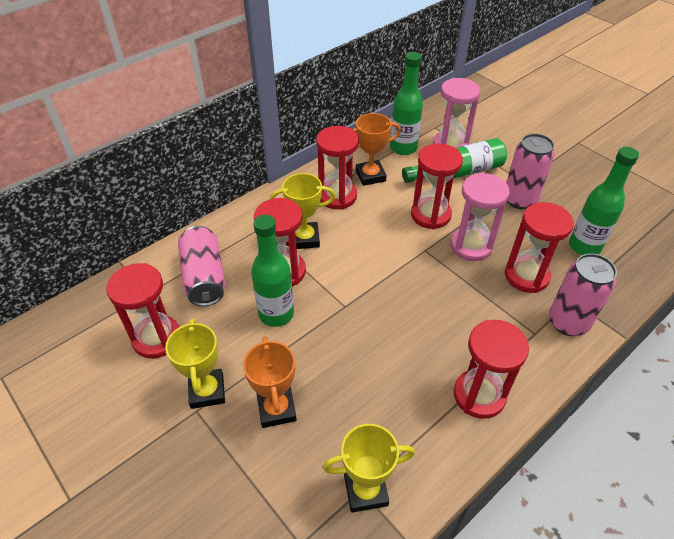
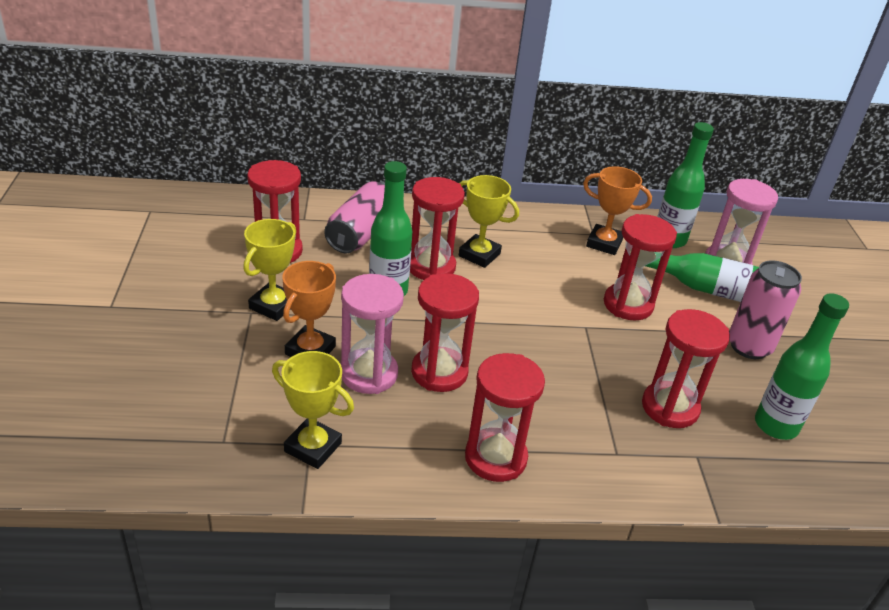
camera: 35 degrees right, 10 degrees down
(337, 196) = (550, 241): red hourglass -> red hourglass (439, 372)
(471, 246) = (639, 351): pink hourglass -> pink hourglass (369, 374)
(568, 322) = (666, 469): pink can -> none

